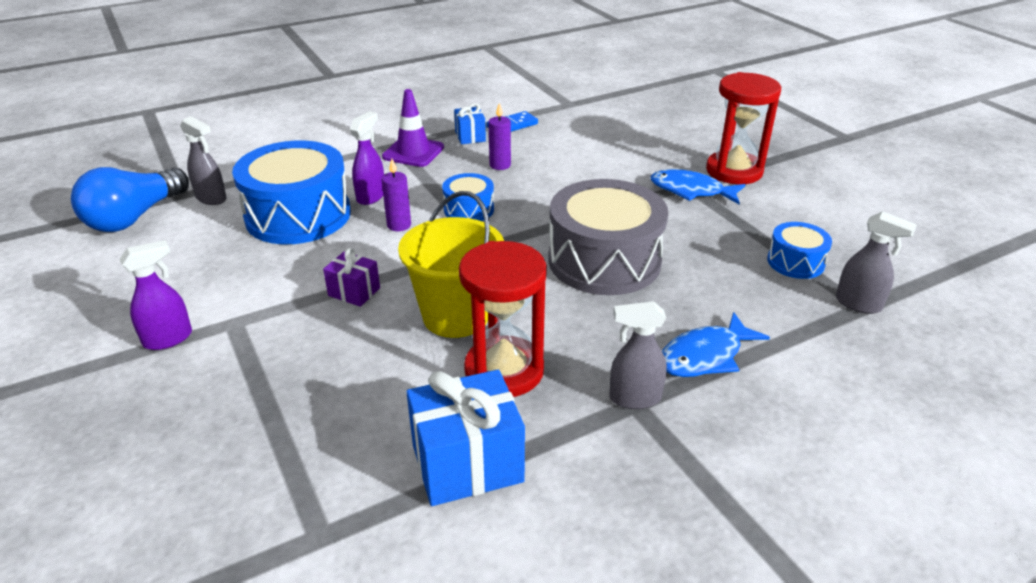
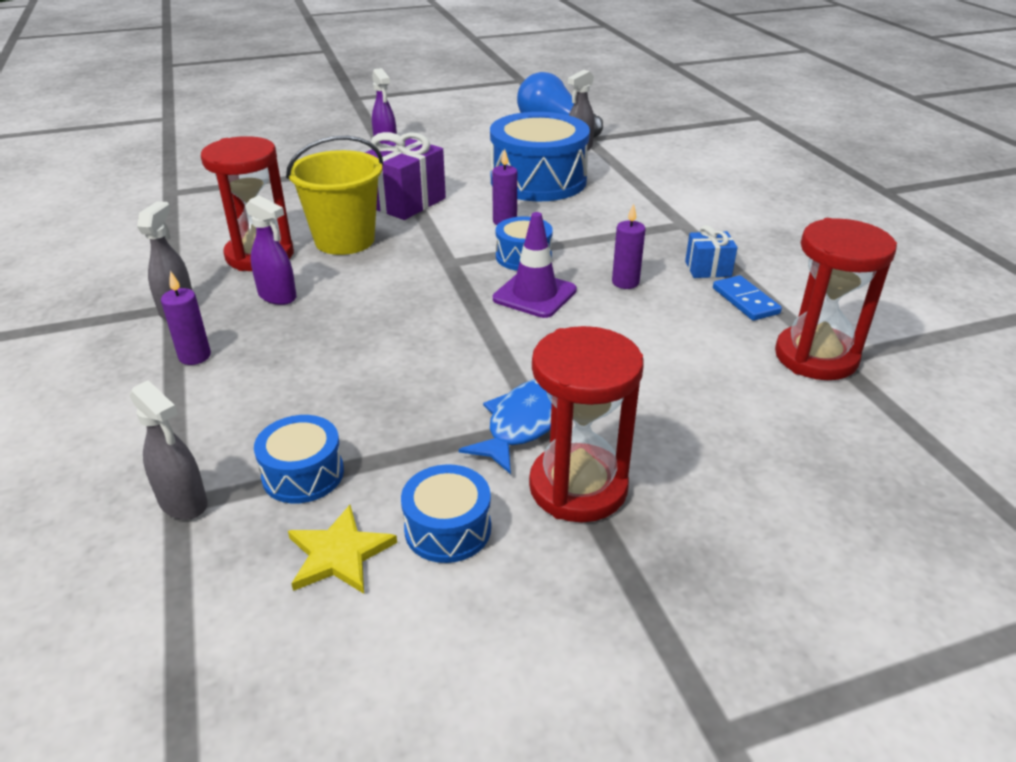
camera: 100 degrees right, 0 degrees up
(354, 292) = (405, 202): purple gift -> purple gift, size x1.85
(371, 196) = (565, 210): purple spray bottle -> purple spray bottle (278, 296)
(413, 152) = (664, 233): purple traffic cone -> purple traffic cone (534, 295)
(467, 463) = (179, 235): blue gift -> none
(570, 109) = (816, 357): none -> red hourglass
(604, 261) = (386, 324): grey drum -> none
(705, 356) = (195, 356): blue fish -> purple candle
(796, 205) = (448, 529): none -> blue drum
(843, 235) = (339, 554): none -> yellow star
(858, 304) = (183, 503): grey spray bottle -> grey spray bottle turned 90 degrees counterclockwise

